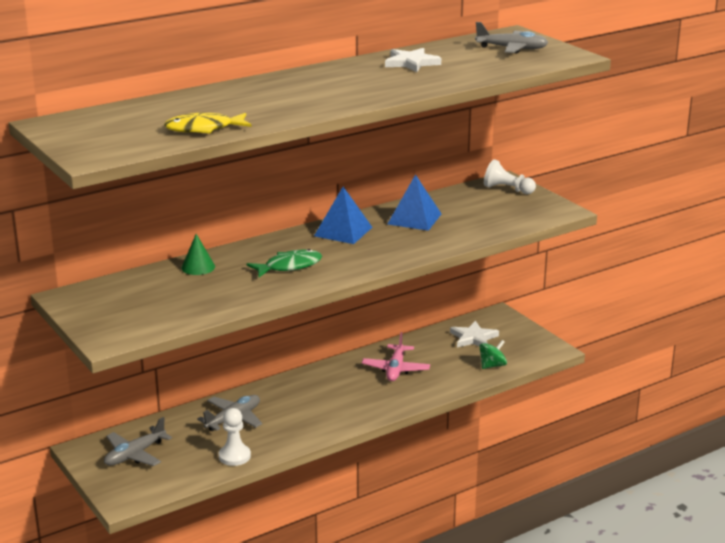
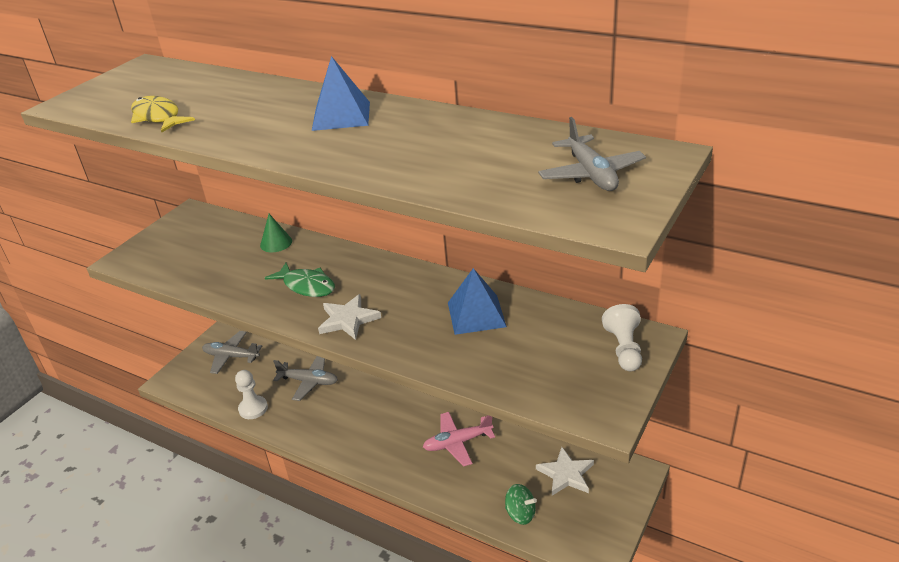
camera: 65 degrees right, 10 degrees up
(343, 231) = (407, 284): blue pyramid -> blue pyramid (341, 116)
(411, 63) = (457, 137): white star -> white star (348, 320)

